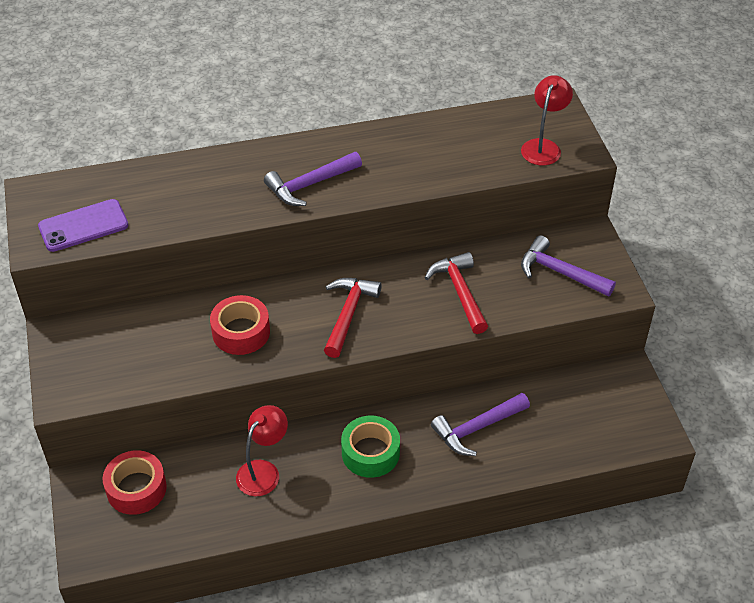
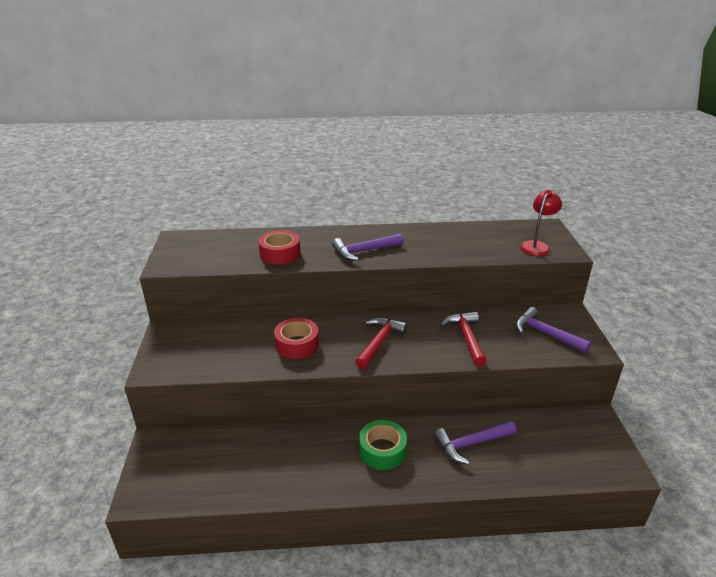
camera: 10 degrees right, 15 degrees down
(83, 226) = (200, 258): purple phone -> none
(136, 488) = (194, 451): red tape -> red tape (280, 254)
(263, 471) = (295, 452): red lamp -> none

